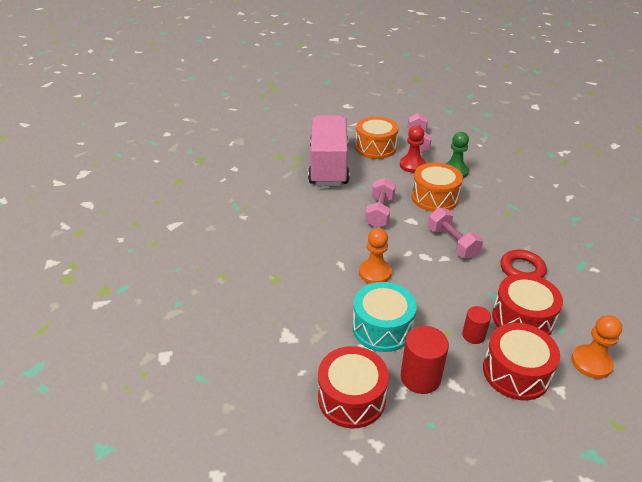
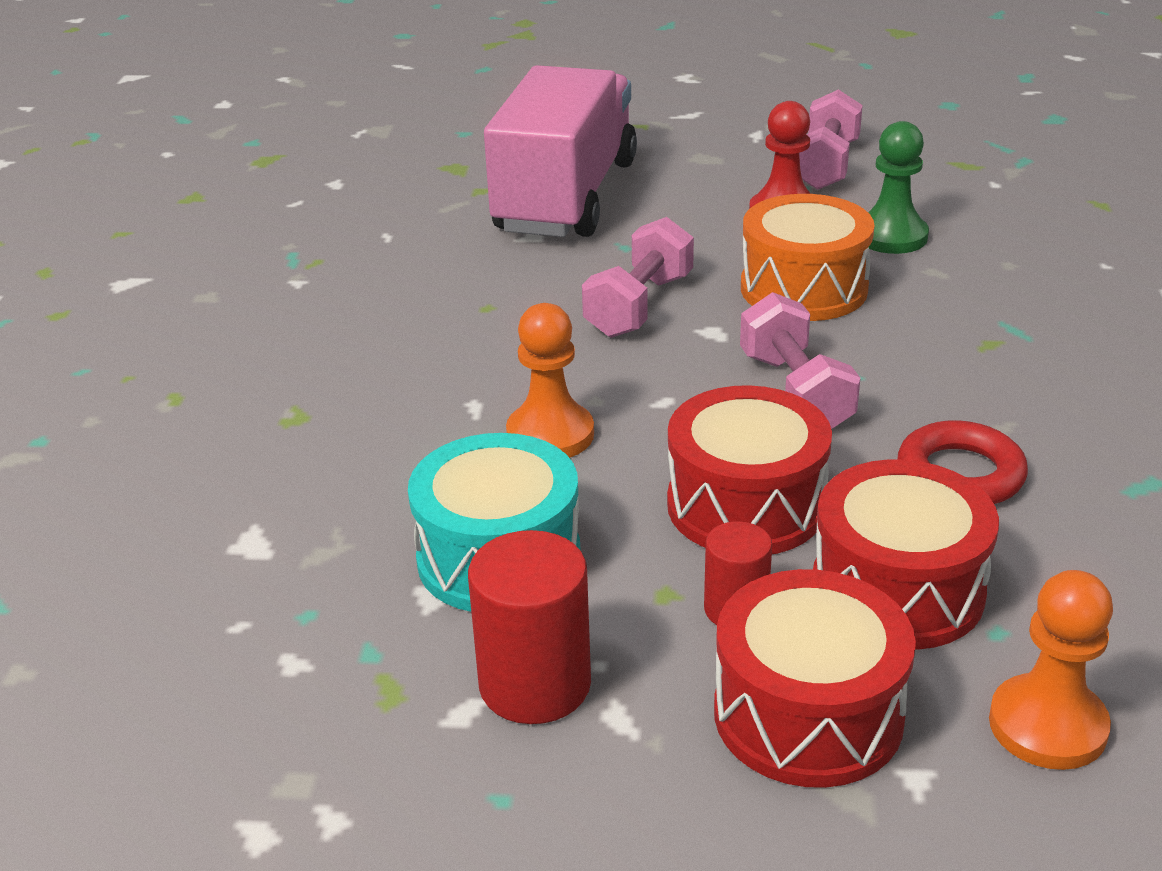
camera: 15 degrees right, 5 degrees down
(351, 398) = (328, 702): red drum -> red drum (746, 505)
(375, 148) = (708, 168): orange drum -> none

